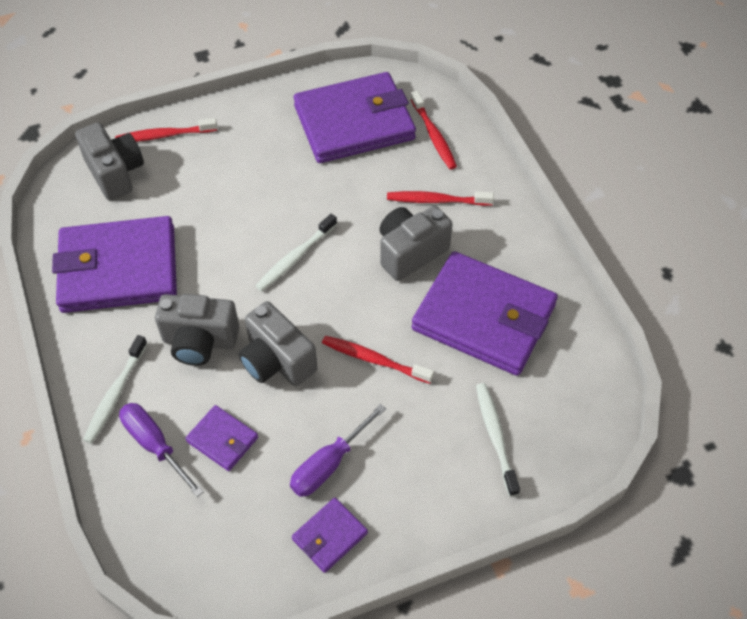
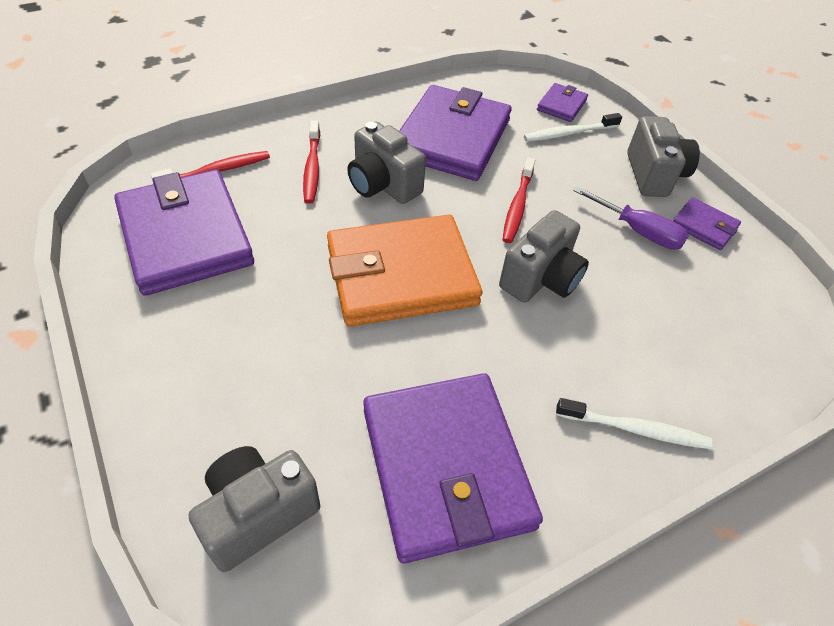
camera: 100 degrees left, 5 degrees down
(155, 445) = (680, 374): purple screwdriver -> none
(164, 135) = (179, 454): red toothbrush -> none
(200, 341) = (536, 352): grey camera -> grey camera (654, 175)
(222, 440) = (648, 314): purple wallet -> purple wallet (561, 105)
(295, 257) = (401, 275): white toothbrush -> orange wallet

